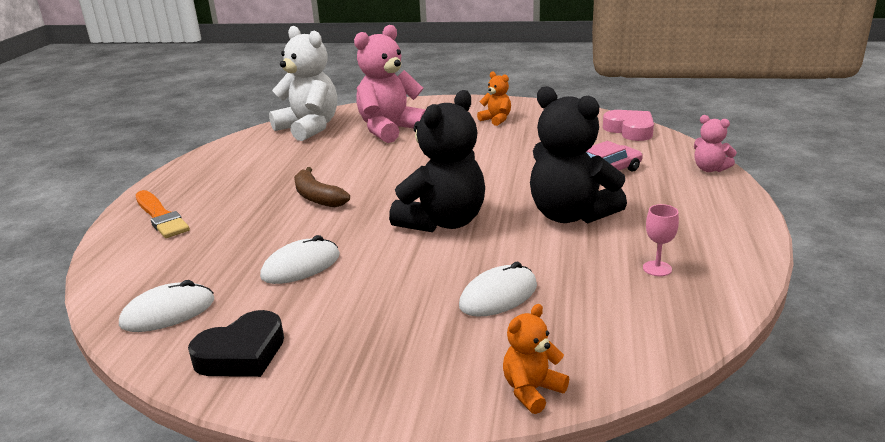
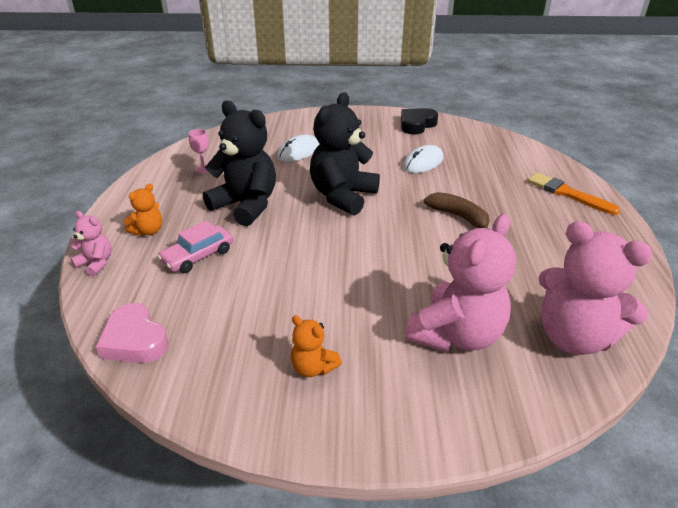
camera: 170 degrees right, 10 degrees up
(168, 312) = (474, 138): white mouse -> none
(309, 128) = (573, 337): white teddy bear -> pink teddy bear
(532, 390) = (283, 119): orange teddy bear -> orange teddy bear (148, 231)

